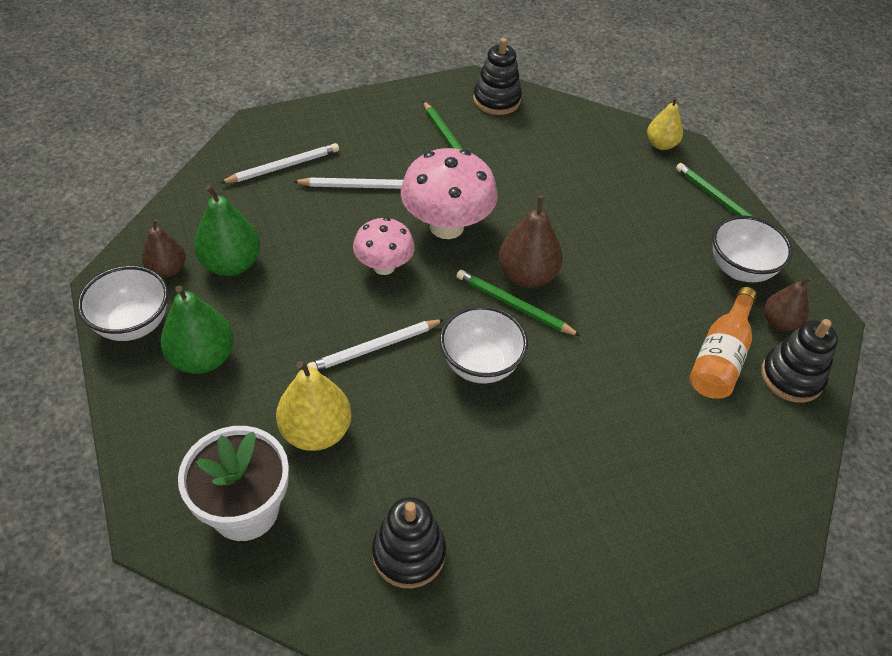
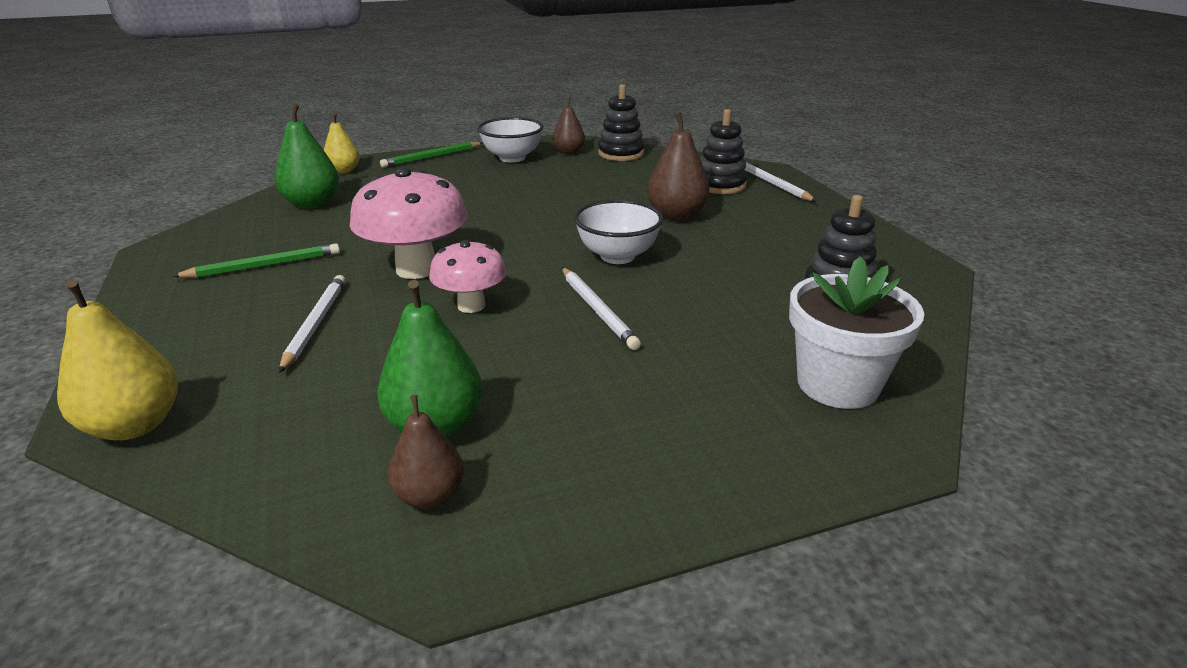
camera: 85 degrees left, 20 degrees down
(133, 324) = (552, 522): white bowl -> none
(202, 358) = (619, 437): green pear -> green pear (312, 204)
(283, 167) = (231, 389): white pencil -> white pencil (772, 184)
(316, 431) = (719, 343): yellow pear -> yellow pear (134, 425)
(496, 100) = (207, 237): black stacking toy -> black stacking toy (720, 185)
(514, 305) = (541, 239): green pencil -> none
(527, 276) = (503, 232): brown pear -> brown pear (676, 215)
(720, 357) = (603, 171): orange bottle -> none

